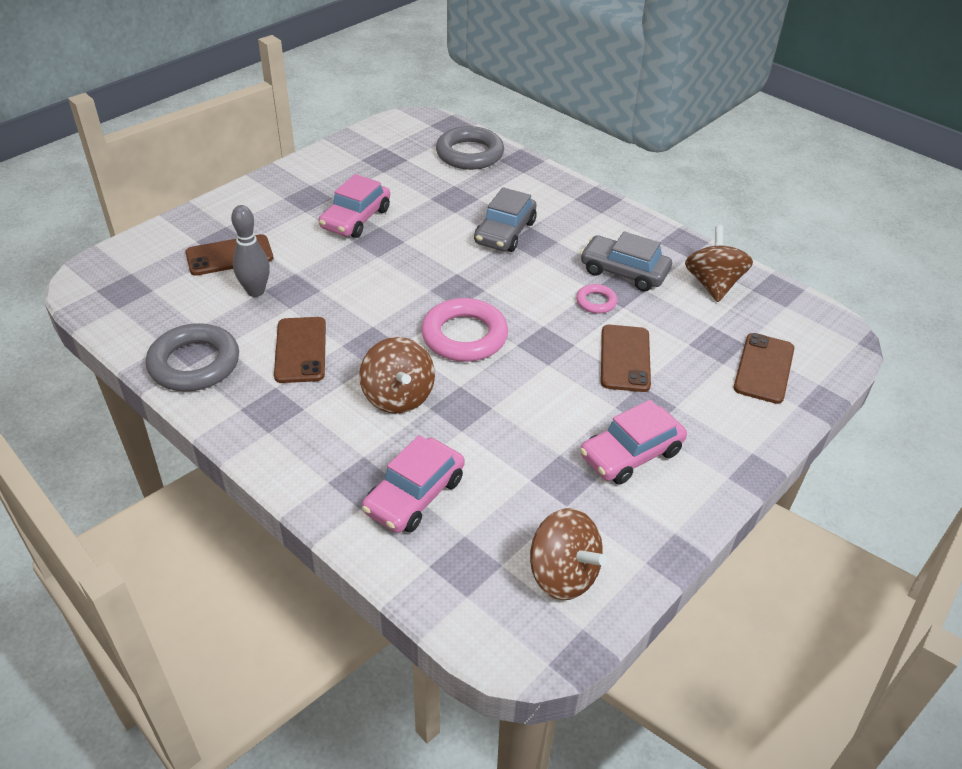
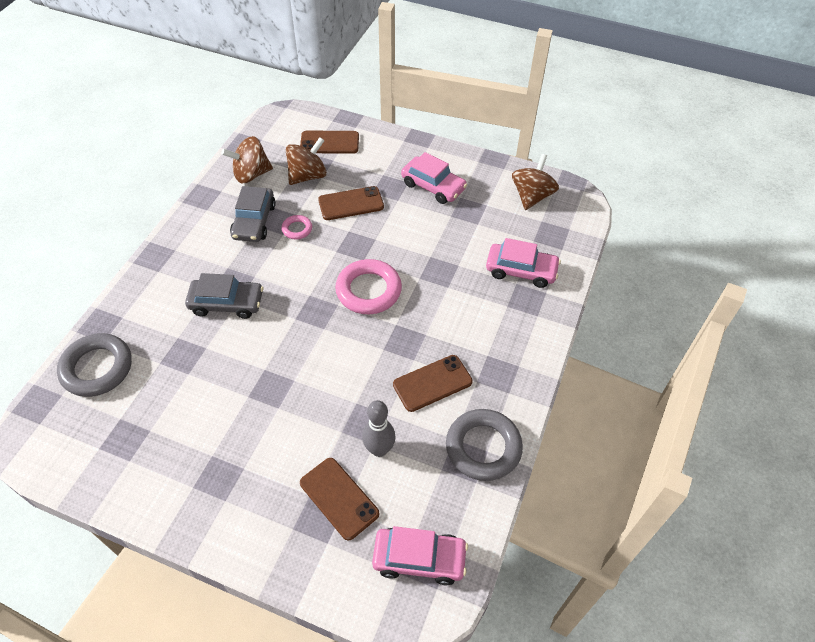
camera: 110 degrees left, 10 degrees up
(355, 219) = (242, 419): pink car -> pink car (419, 559)
(398, 396) = (447, 307): brown spinning top -> brown spinning top (307, 176)

